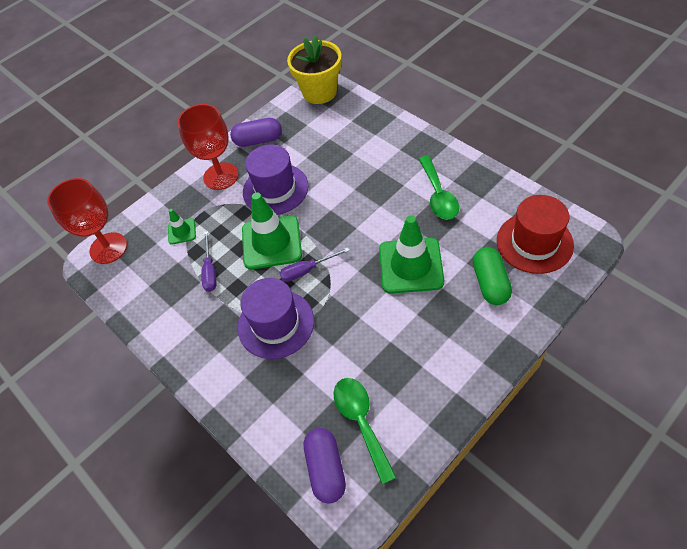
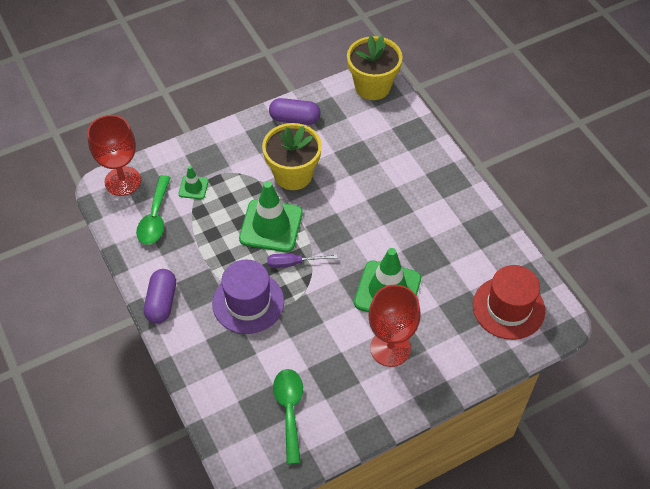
camera: 10 degrees right, 0 degrees up
(210, 271) = (207, 234): purple screwdriver -> none
(221, 176) = (247, 144): red goblet -> red goblet (390, 348)
(275, 189) = (293, 175): purple hat -> yellow flower pot
(326, 469) = (246, 437): purple capsule -> purple capsule (161, 302)
(438, 195) = (441, 232): green spoon -> green spoon (155, 217)
(490, 283) = (451, 331): green capsule -> none

